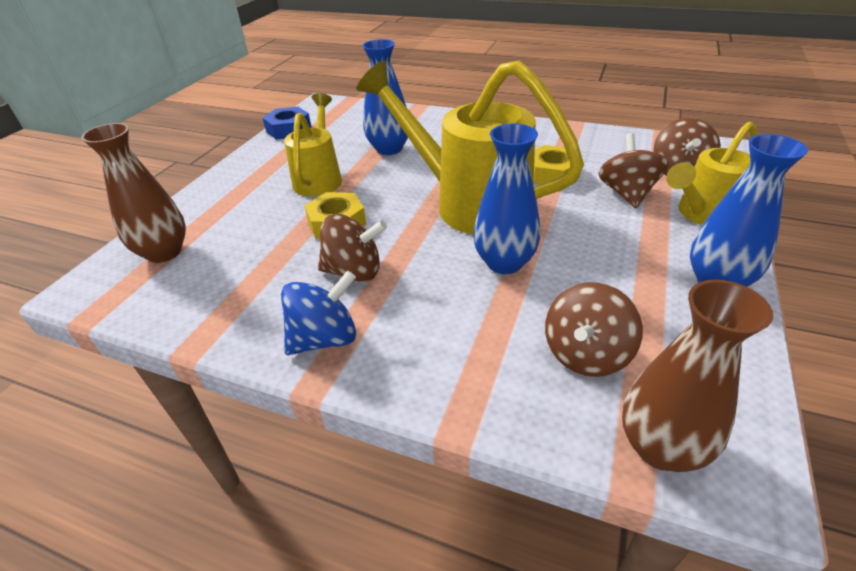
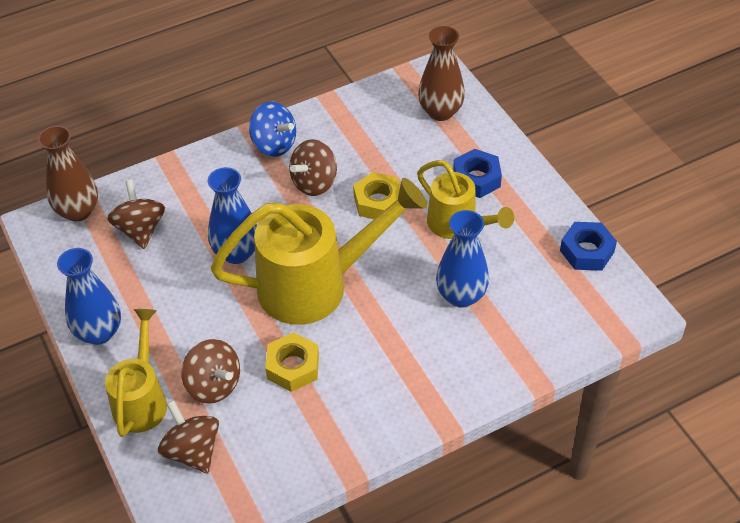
camera: 130 degrees right, 10 degrees up
(253, 193) = (476, 179): none -> blue nut
(325, 338) = (274, 144): blue spinning top -> blue spinning top turned 60 degrees counterclockwise

